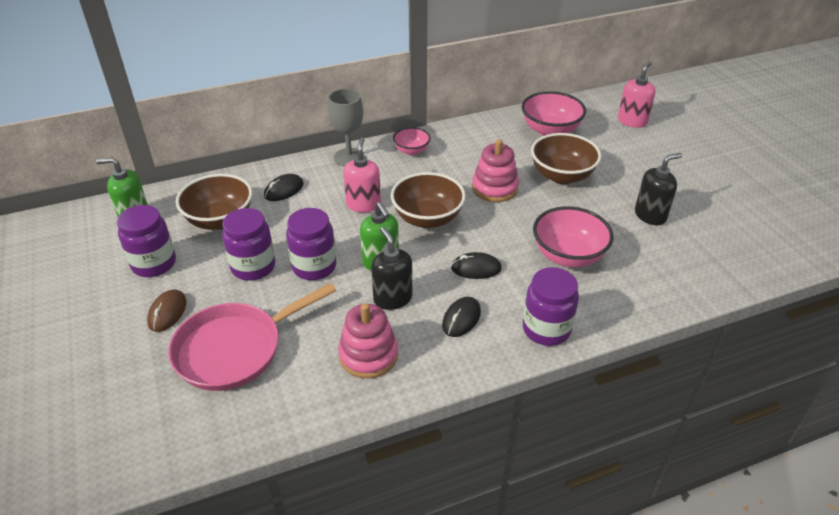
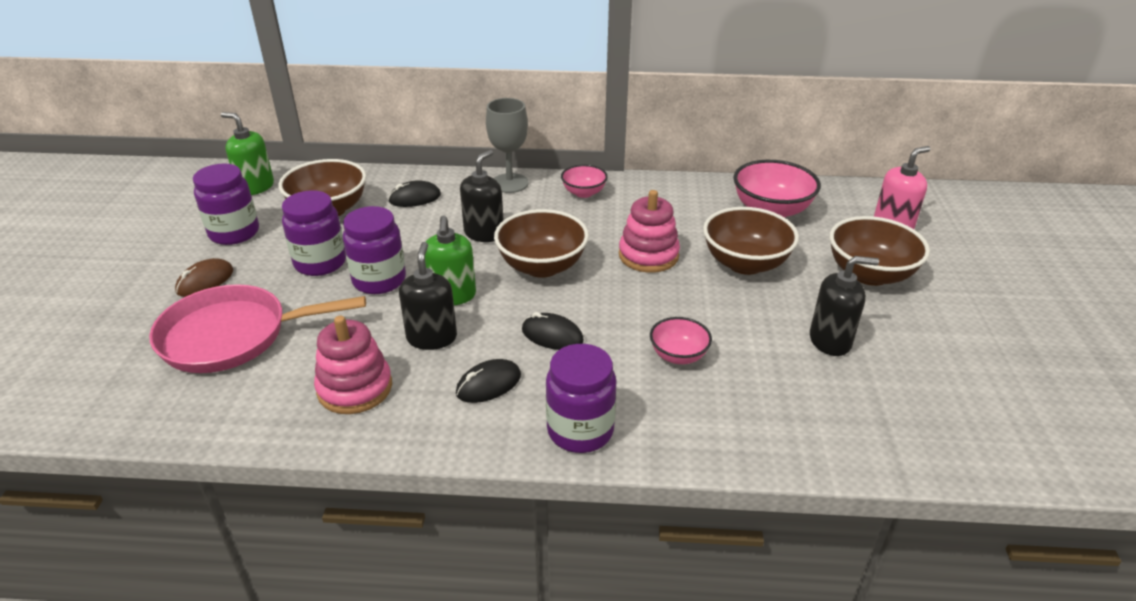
camera: 25 degrees right, 5 degrees down
(363, 204) = (484, 233): pink soap dispenser -> black soap dispenser
(568, 256) = (678, 355): pink bowl -> pink bowl, size x0.57
(641, 161) = (869, 274): none -> brown bowl

